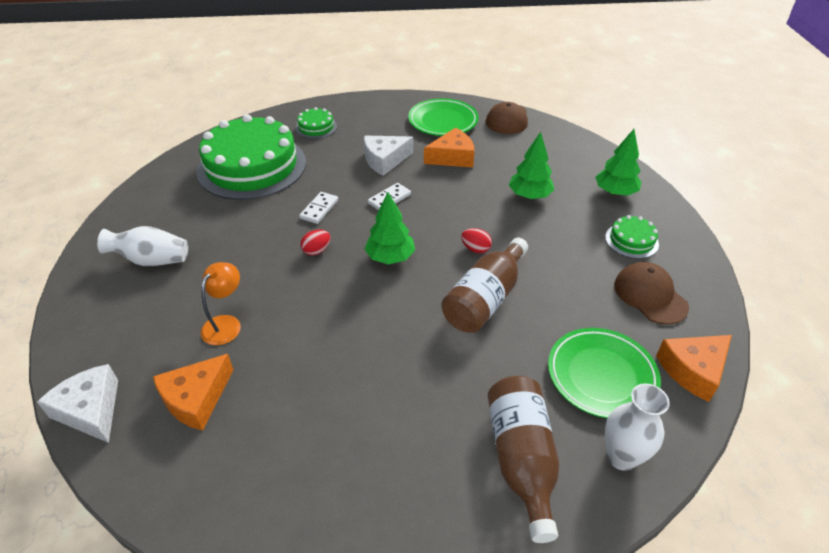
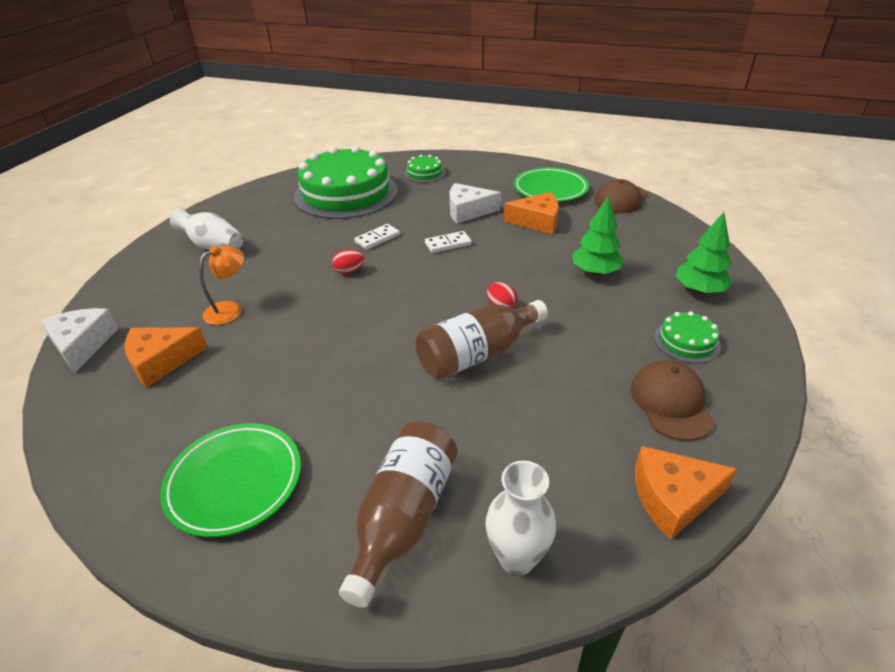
camera: 25 degrees right, 5 degrees down
(390, 257) = (411, 293): green tree -> none
(601, 375) = (553, 466): green plate -> green plate (235, 482)

